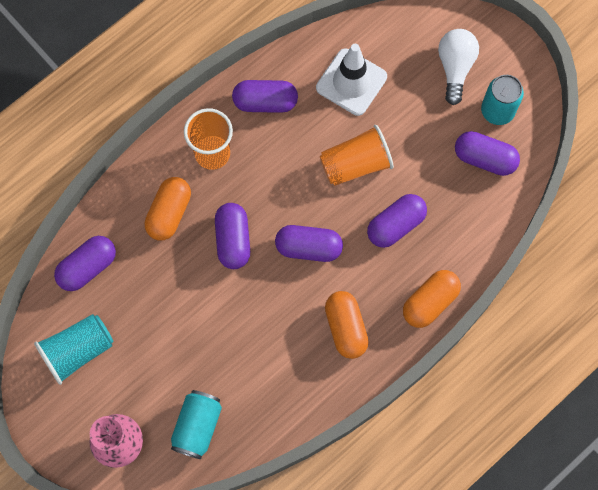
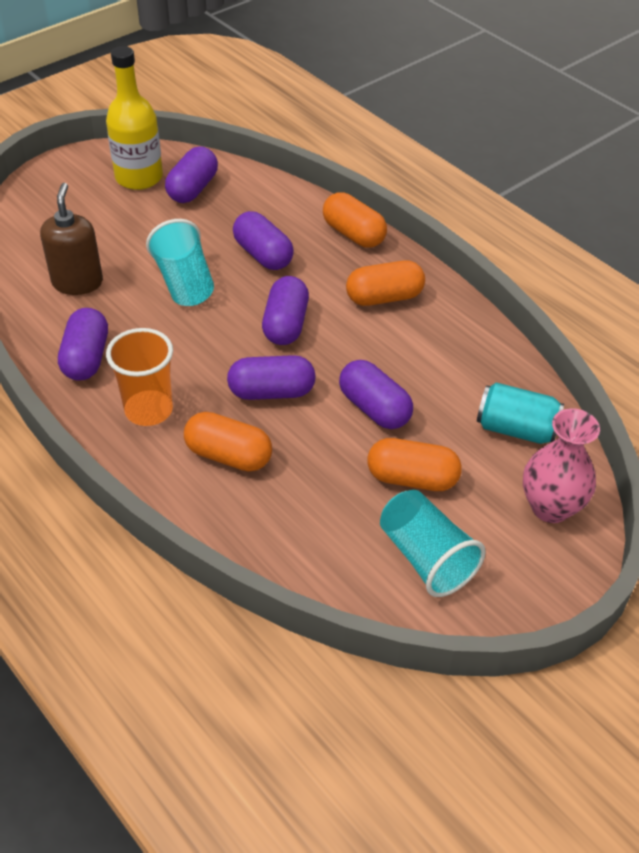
camera: 90 degrees left, 25 degrees down
(88, 267) = (302, 547): purple capsule -> purple capsule (374, 408)
(148, 344) = (412, 478): none -> orange capsule
(351, 82) = (77, 282): white traffic cone -> brown soap dispenser
(355, 164) = (184, 283): orange cup -> turquoise cup
(455, 68) = (80, 203): white light bulb -> none
(497, 111) = (139, 177): turquoise can -> yellow bottle

